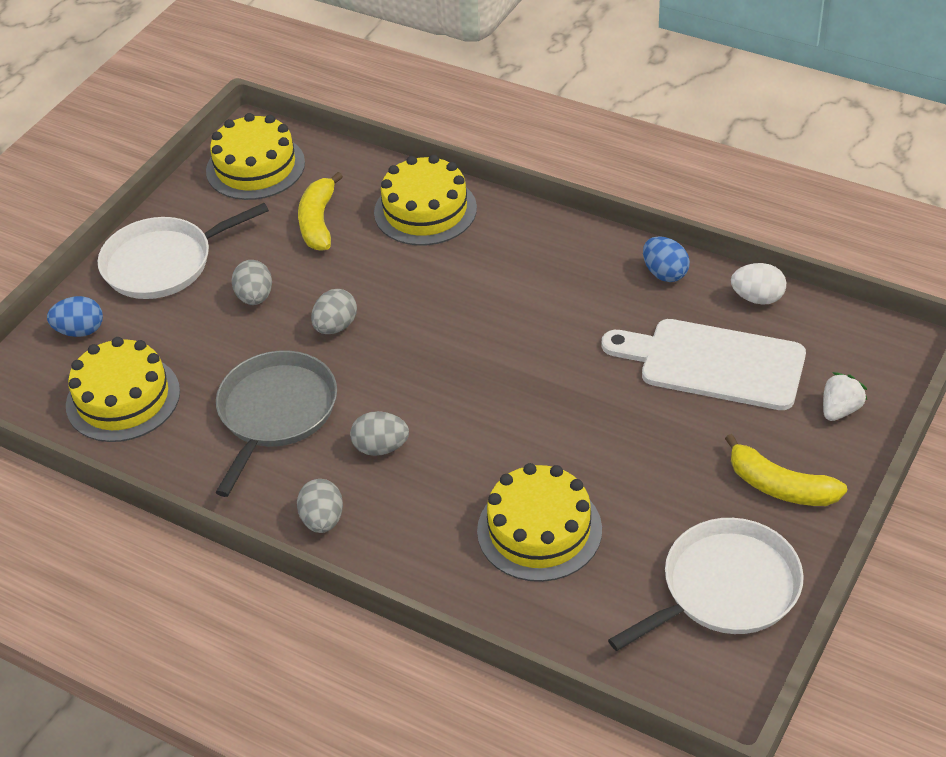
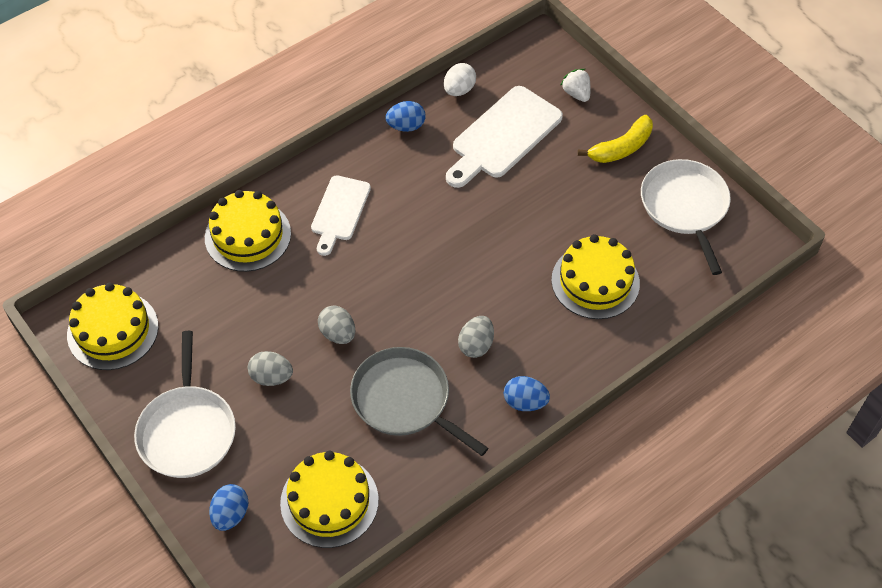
camera: 70 degrees left, 10 degrees up
(318, 222) = (212, 308): yellow banana -> none
(322, 520) = (525, 402): grey egg -> blue egg
(502, 266) = (339, 211): none -> white cutting board

